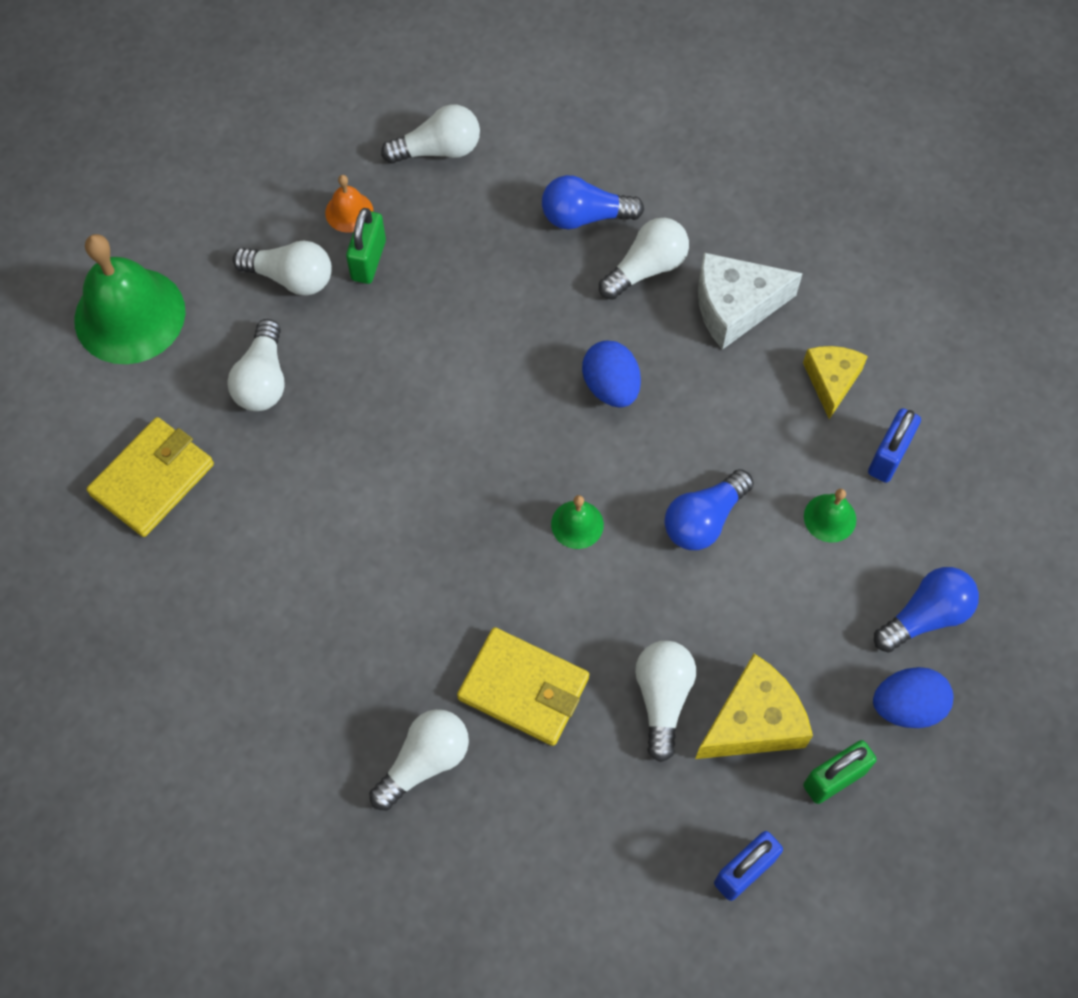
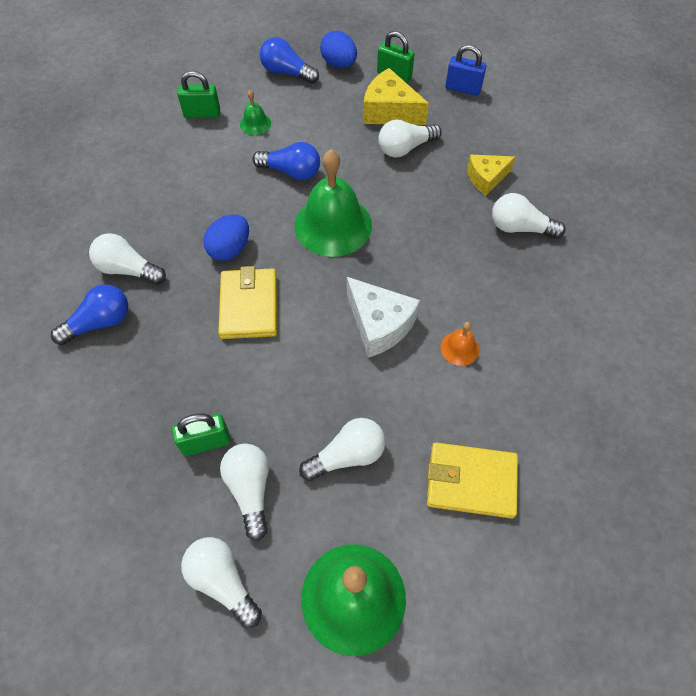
camera: 120 degrees left, 5 degrees down
(349, 212) = (167, 483): orange bell -> orange bell (459, 348)
(438, 150) = (77, 450): white light bulb -> white light bulb (223, 581)
(523, 688) = (446, 205): yellow wallet -> yellow wallet (249, 306)
(577, 524) = (333, 225): green bell -> green bell, size x2.23
(585, 216) = (100, 323): blue light bulb -> blue light bulb turned 90 degrees counterclockwise
(735, 307) = (136, 213): white cheese -> white cheese (379, 324)
(831, 381) = (166, 152): yellow cheese -> yellow cheese (486, 178)
(889, 456) = (202, 114): blue padlock -> green padlock

